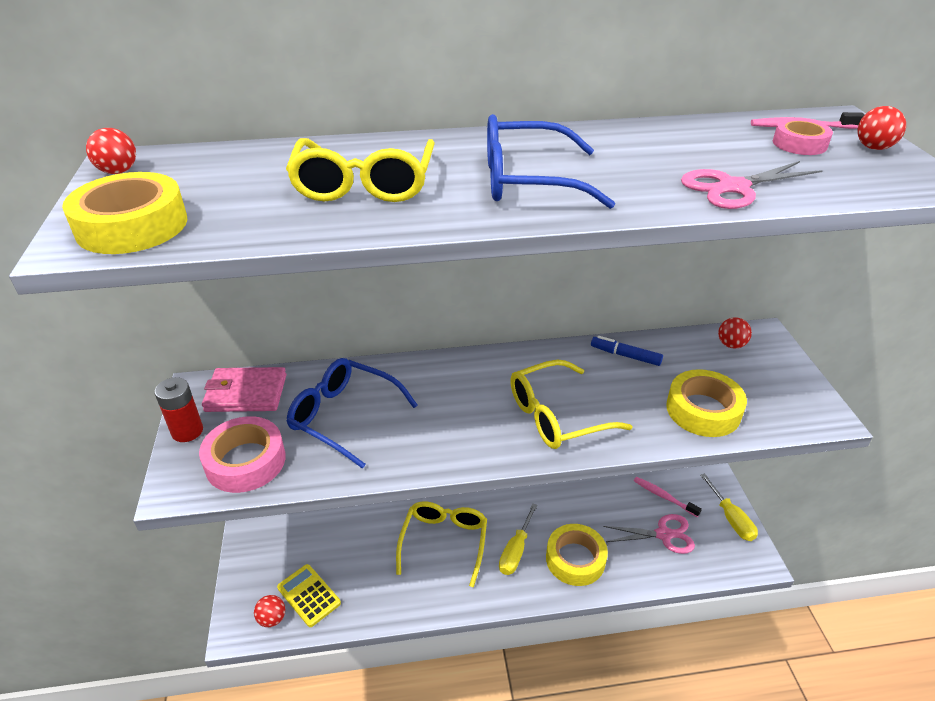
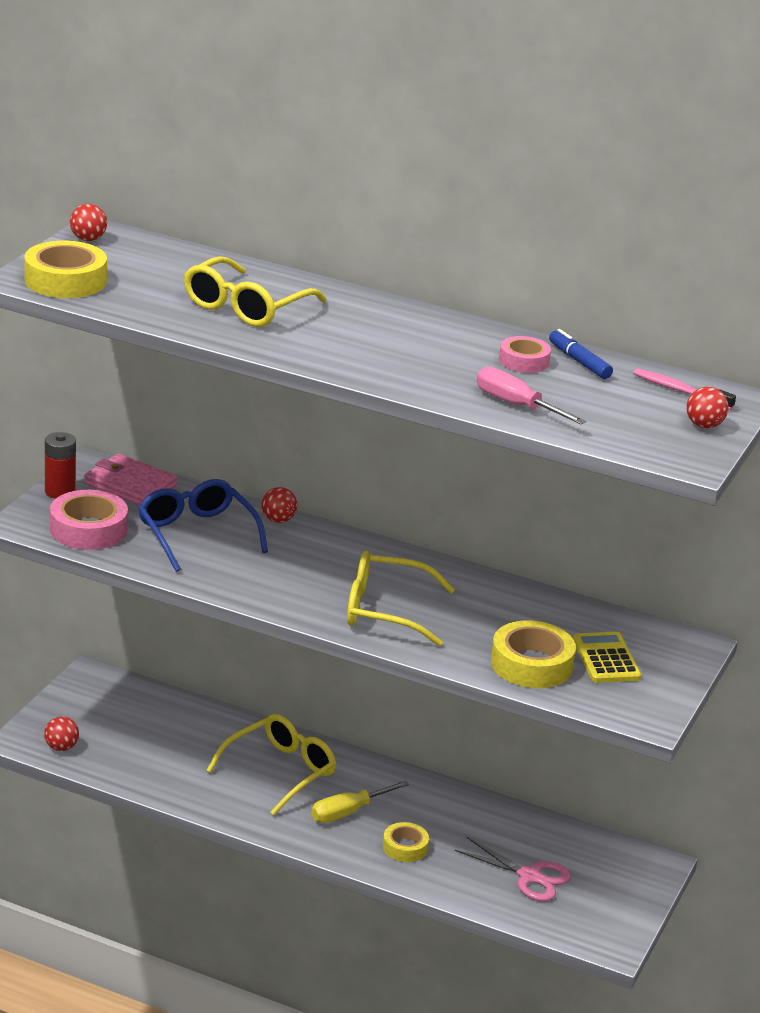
camera: 30 degrees right, 10 degrees down
(309, 595) = (108, 747): yellow calculator -> yellow calculator (606, 659)
(527, 181) = (368, 346): blue glasses -> none
(575, 559) = (405, 847): yellow tape -> yellow tape, size x0.60
(625, 355) = (516, 600): blue marker -> blue marker (579, 361)
(663, 496) = (572, 850): pink toothbrush -> none
(730, 518) = (628, 902): yellow screwdriver -> none
(731, 344) = (643, 637): red ball -> red ball (278, 520)
(733, 187) = (517, 405): pink scissors -> pink screwdriver
(799, 144) = (645, 400): pink tape -> pink tape (524, 361)

